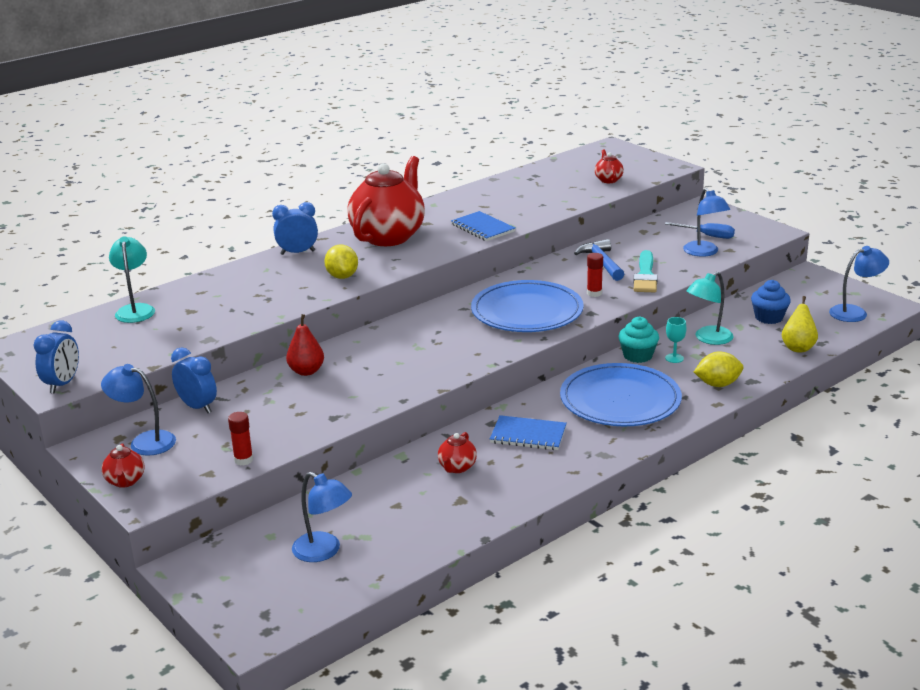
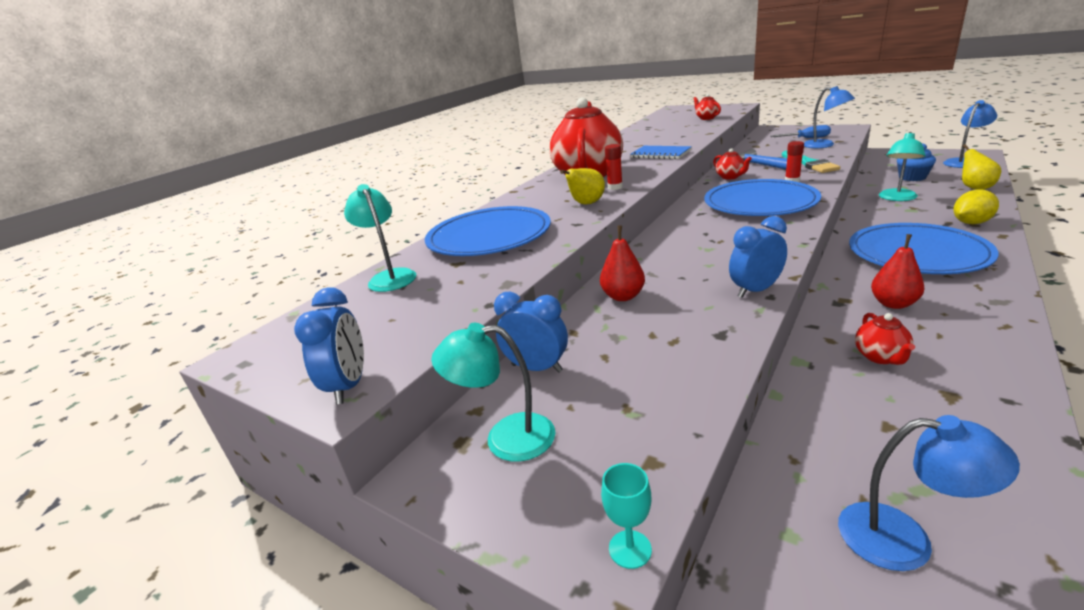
camera: 15 degrees left, 0 degrees up
(125, 481) = (532, 521): red teapot -> red teapot (730, 177)
(144, 442) = (505, 438): blue lamp -> turquoise lamp
(235, 290) = (489, 236): none -> blue plate
(243, 460) = (679, 424): red glue stick -> red glue stick (615, 187)
(297, 252) = (518, 199): blue clock -> blue clock (755, 290)
(342, 276) = (586, 204): yellow lemon -> yellow pear
(528, 435) = (893, 304): blue notebook -> red pear
(638, 356) = (866, 221): turquoise cupcake -> none
(674, 358) = (898, 215): turquoise goblet -> turquoise goblet (630, 549)

